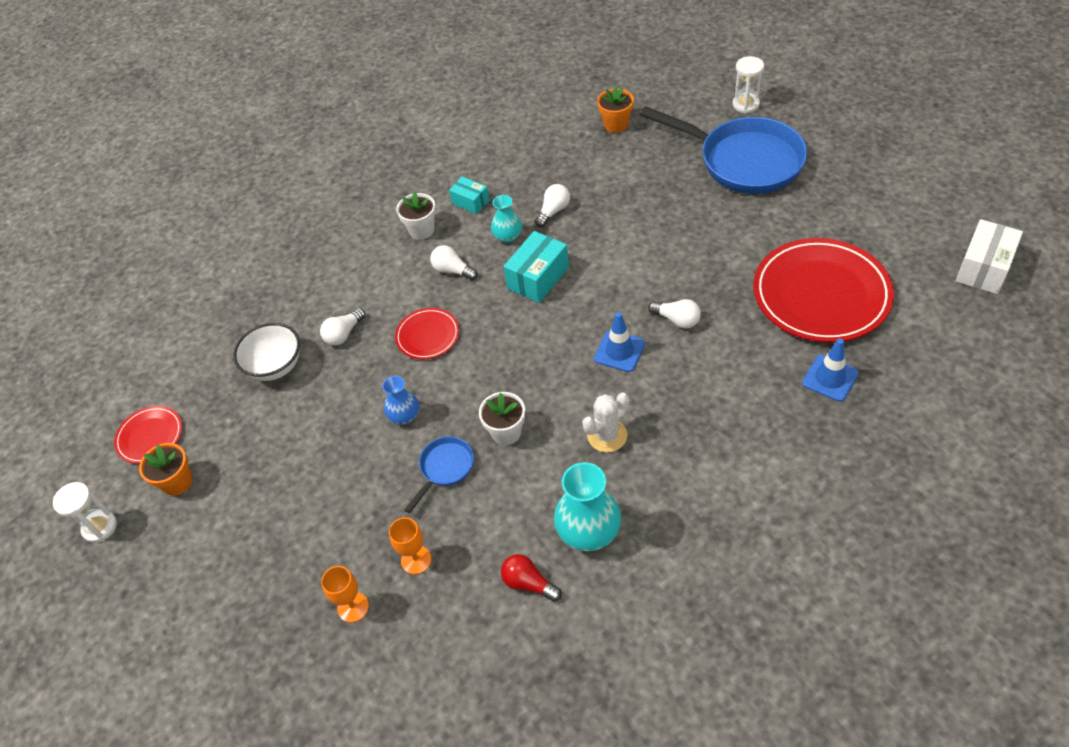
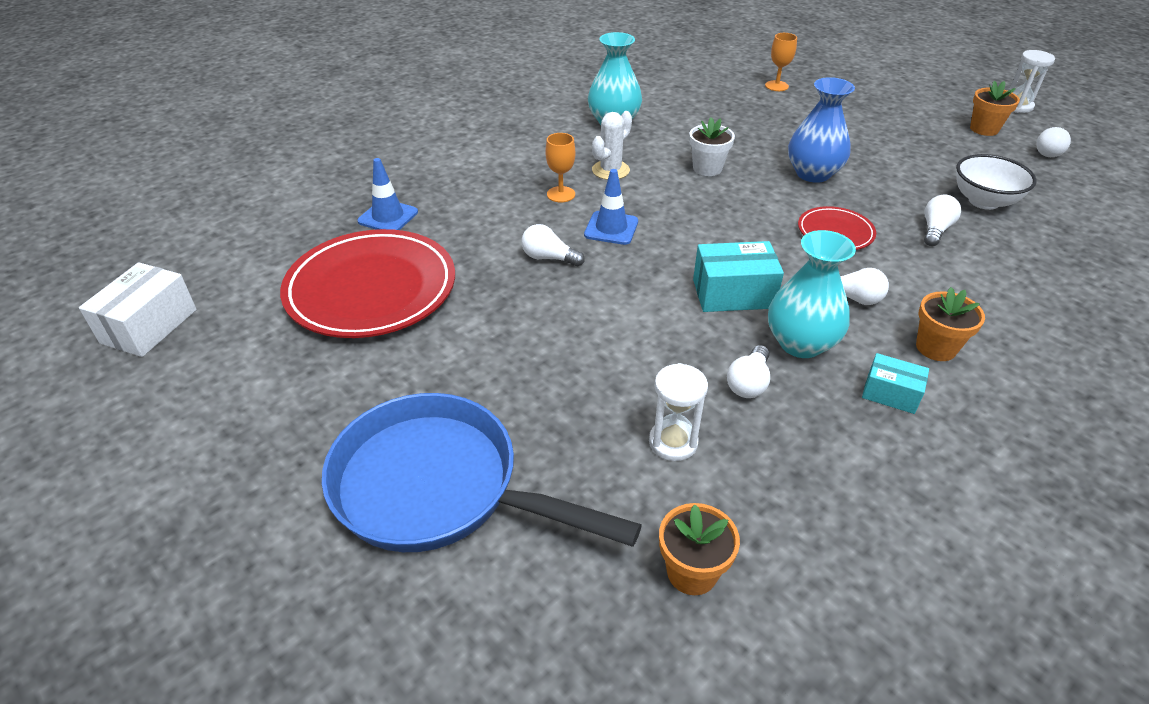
camera: 165 degrees right, 10 degrees down
(150, 436) = (1048, 151): red plate -> white light bulb
(404, 416) = (813, 174): blue vase -> blue vase, size x1.69
(416, 560) = (744, 105): orange goblet -> orange goblet (561, 194)
(421, 230) = (936, 348): white flower pot -> orange flower pot
(445, 468) = (751, 146): blue pan -> none
(508, 236) = (800, 343): turquoise vase -> turquoise vase, size x1.69
(528, 583) = (652, 100): red light bulb -> none
(538, 278) = (733, 294): turquoise box -> turquoise box turned 60 degrees clockwise
(745, 104) = (412, 642): white hourglass -> white hourglass (673, 442)

